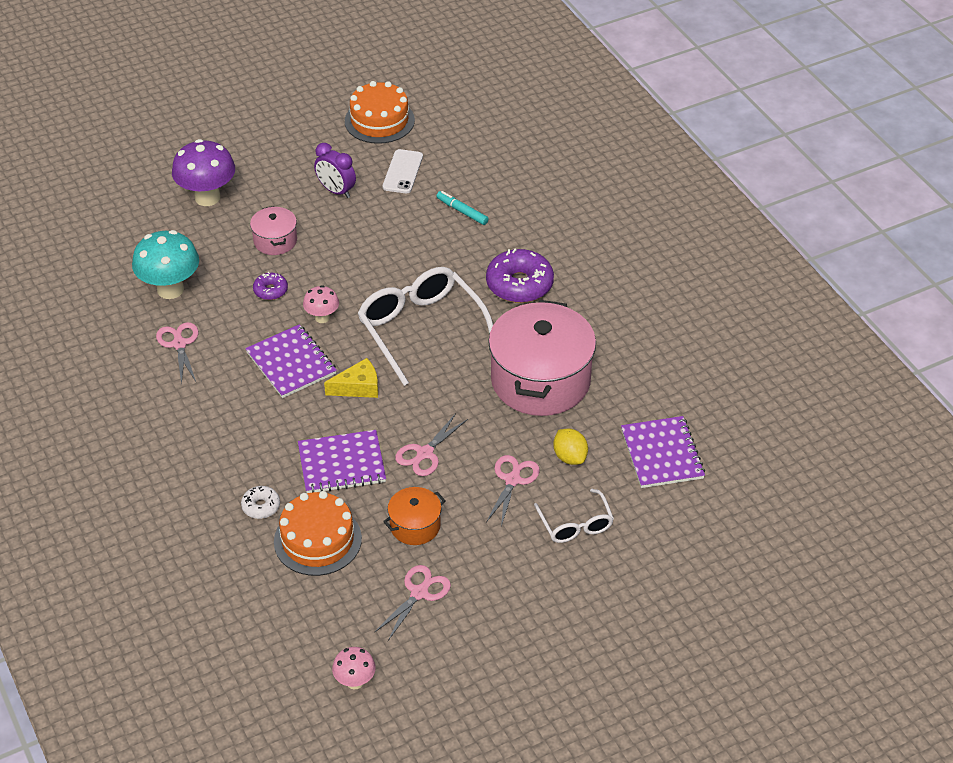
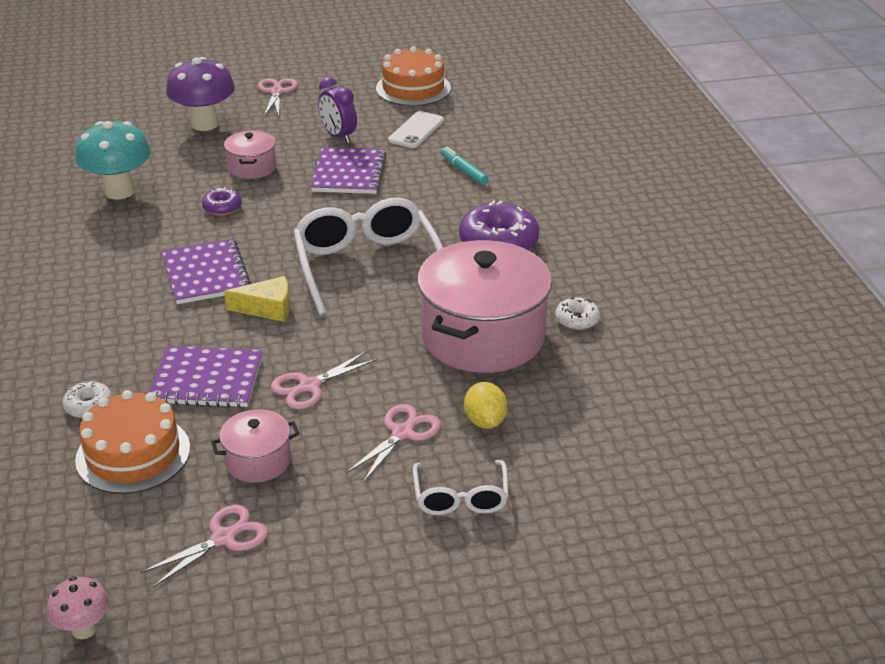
camera: 15 degrees right, 10 degrees down
(179, 344) = (98, 239): pink scissors -> pink scissors (276, 92)
(322, 318) = (263, 239): pink mushroom -> none
(415, 526) = (258, 461): orange pot -> pink pot
(608, 350) = (577, 320): none -> white donut
(662, 454) = (604, 439): purple notebook -> purple notebook (349, 173)

